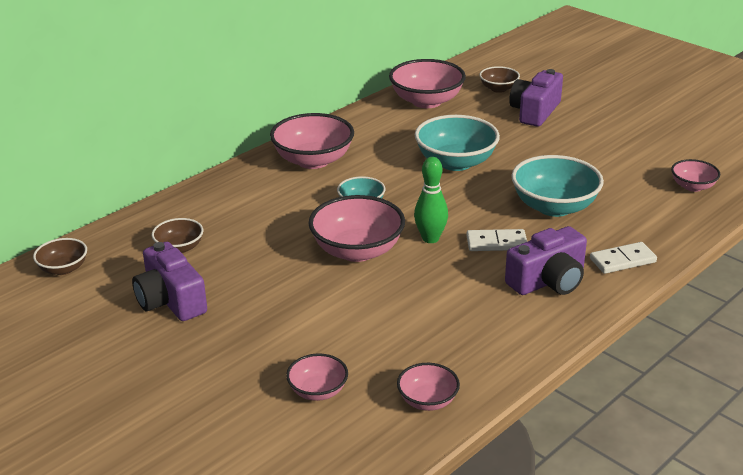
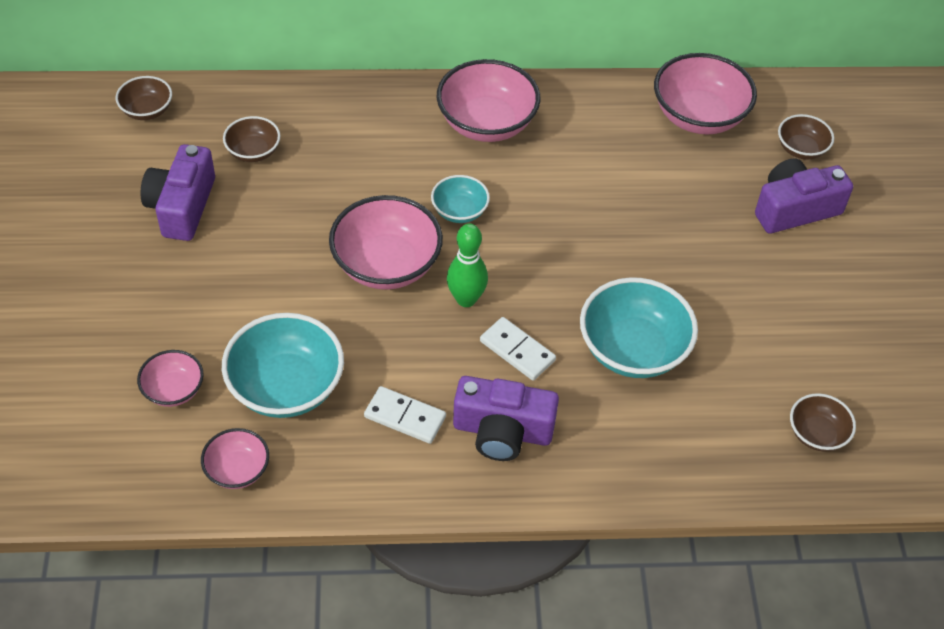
camera: 40 degrees right, 20 degrees up
(456, 162) = (616, 221): turquoise bowl -> turquoise bowl (286, 387)
(622, 260) = (604, 465): white domino -> white domino (405, 417)
(692, 186) = (817, 434): pink bowl -> brown bowl

